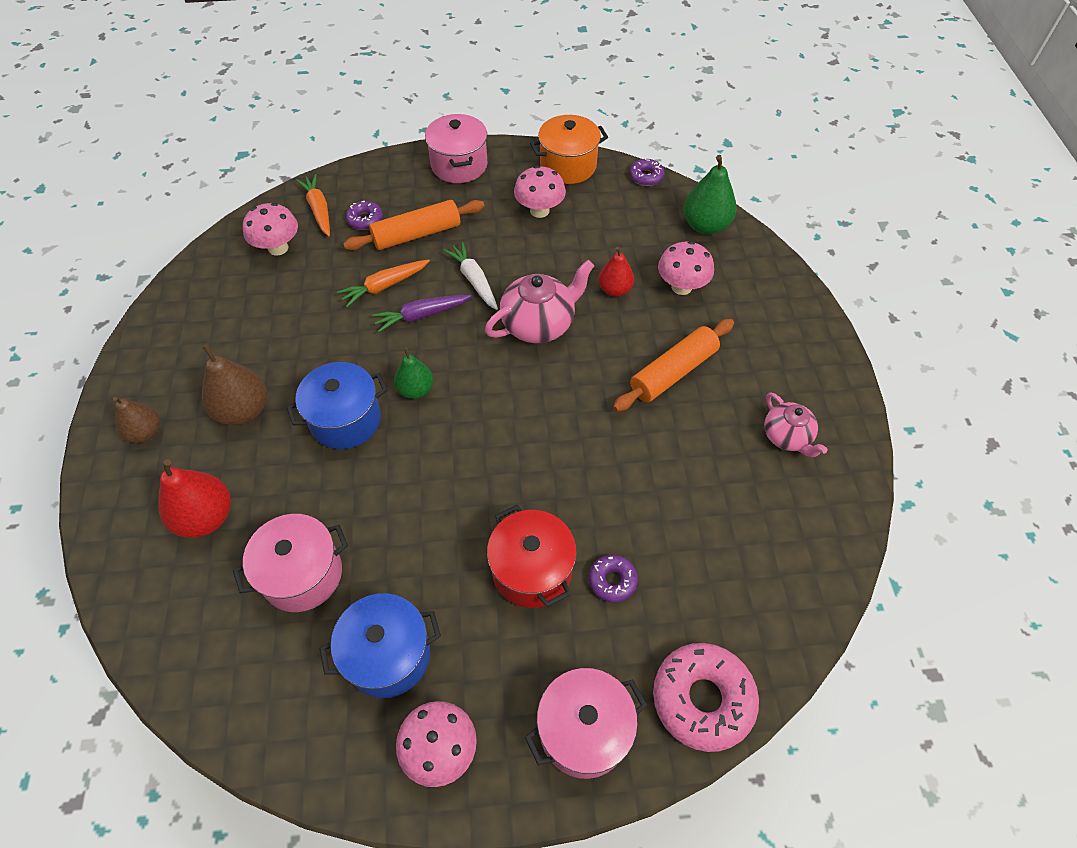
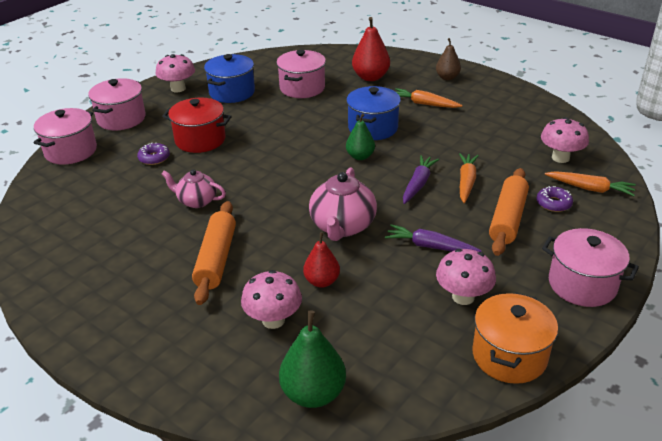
camera: 135 degrees right, 20 degrees down
(243, 410) = (424, 104): brown pear -> orange carrot
(474, 280) = (423, 220): white carrot -> none
(503, 257) = (430, 246): none -> purple carrot
(646, 177) = (430, 404): purple donut -> none
(702, 699) = (71, 151): pink donut -> pink pot
(787, 437) = (97, 273): pink teapot -> pink teapot (196, 201)

